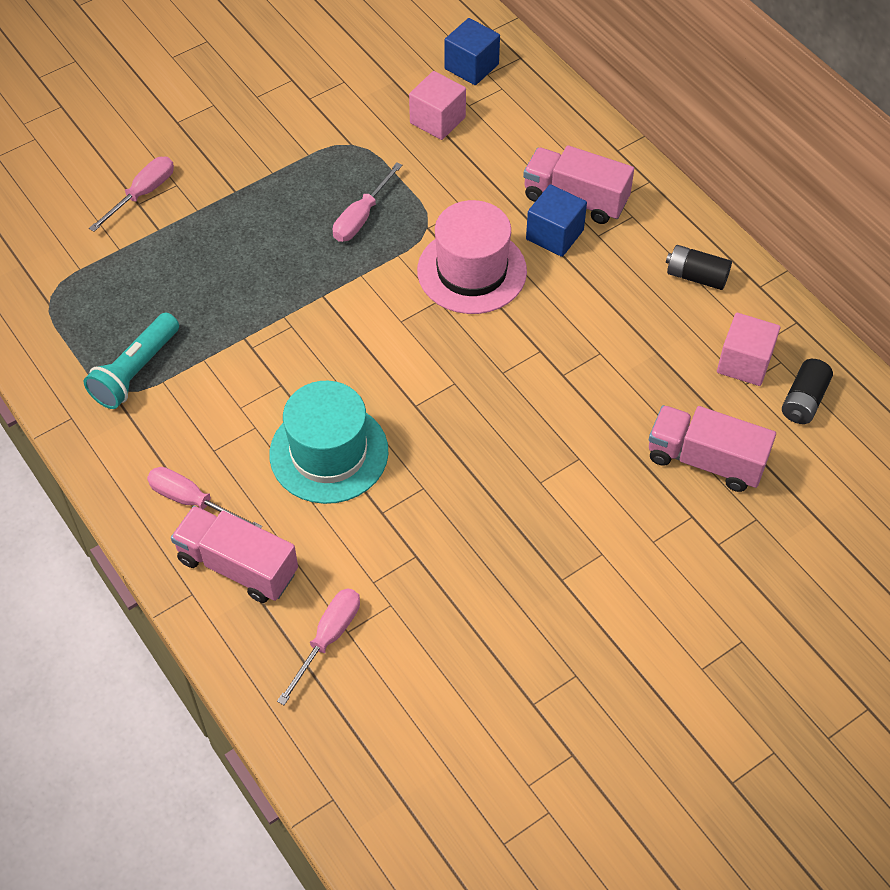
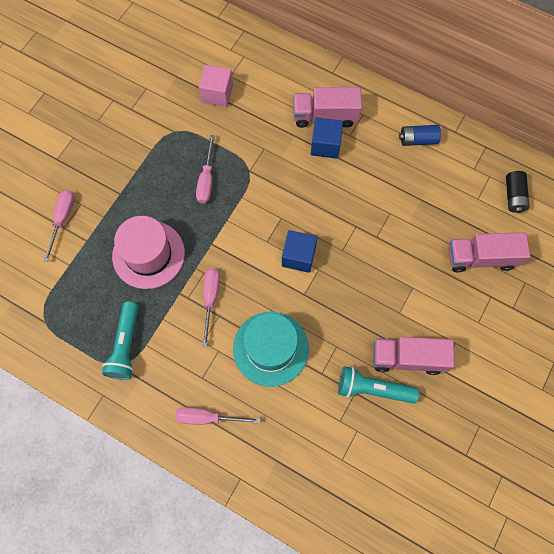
camera: 25 degrees left, 15 degrees up
(238, 566) = (257, 448): pink truck -> pink truck (407, 358)
(328, 638) = (333, 470): pink screwdriver -> pink screwdriver (210, 299)
(444, 562) = (373, 389): none -> turquoise flashlight
(471, 66) = (218, 48): blue cube -> blue cube (298, 256)
(472, 271) = (290, 189): pink hat -> pink hat (148, 254)
(696, 276) = (418, 140): black battery -> blue battery
(744, 363) = (471, 185): pink cube -> none

